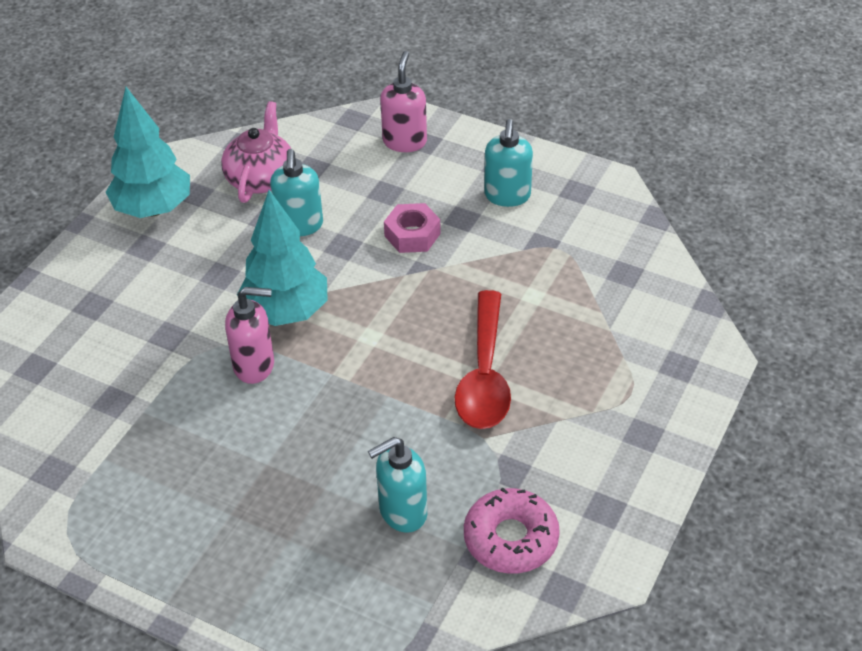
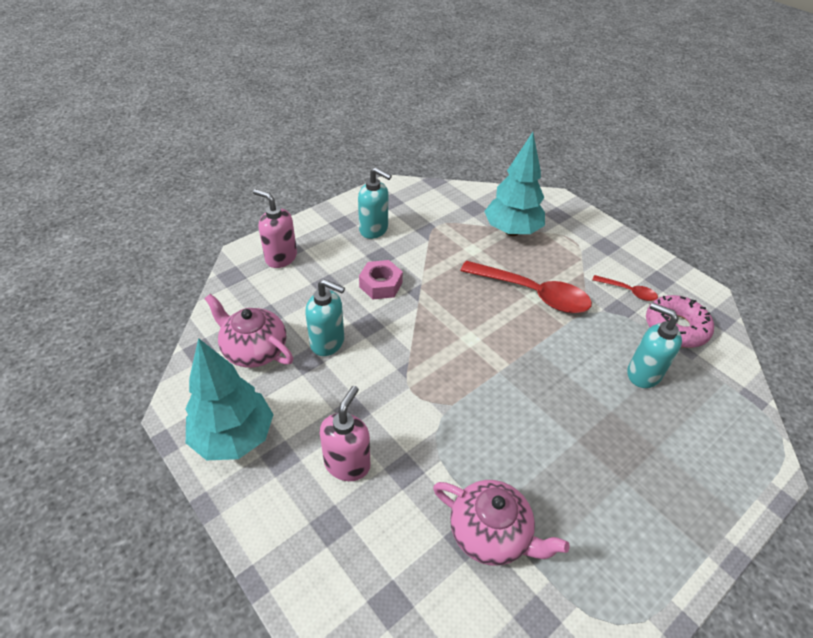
camera: 70 degrees left, 0 degrees up
(125, 418) = (491, 533): none -> pink teapot
(254, 366) = (469, 417): pink soap dispenser -> pink soap dispenser (347, 464)
(286, 312) = (420, 380): turquoise tree -> turquoise tree (511, 231)
(402, 512) = (643, 373): turquoise soap dispenser -> turquoise soap dispenser turned 135 degrees clockwise
(554, 475) = (628, 291): none -> red spoon

